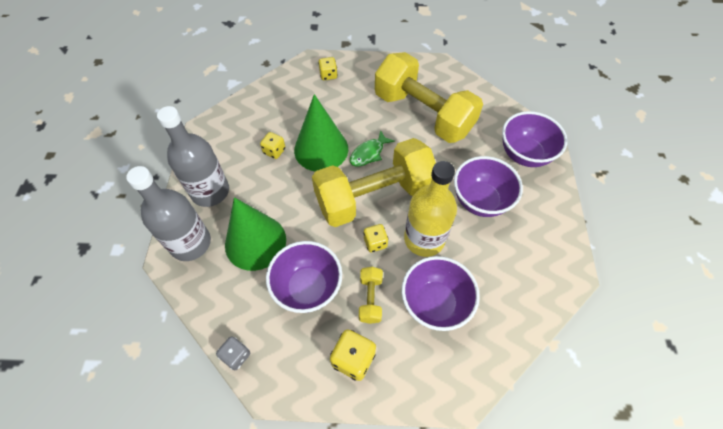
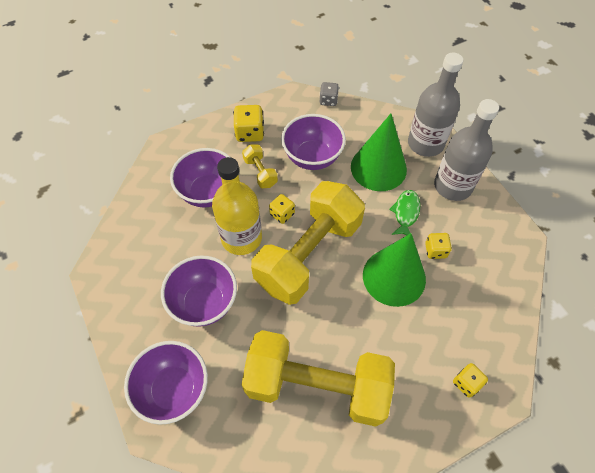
camera: 150 degrees right, 0 degrees up
(369, 153) = (344, 298): green fish -> green fish (405, 213)

